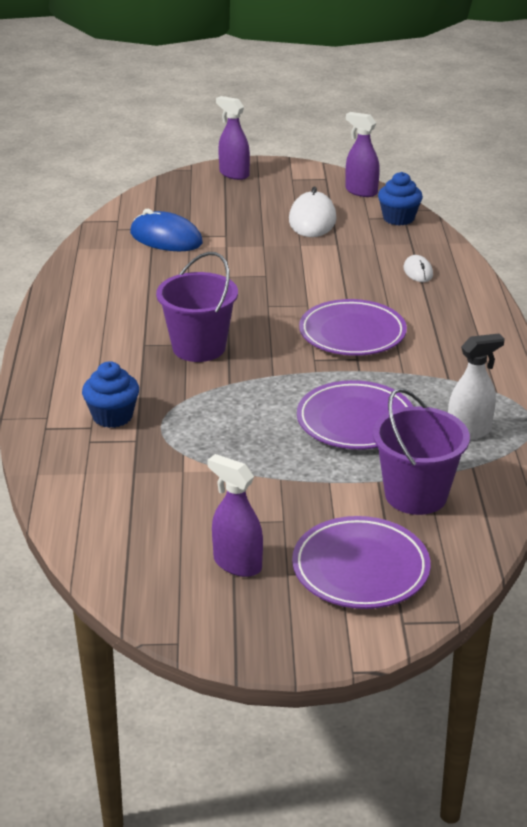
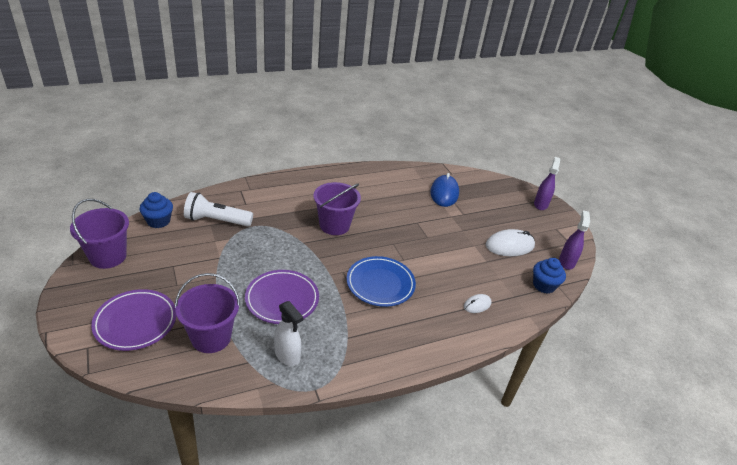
camera: 65 degrees right, 5 degrees up
(112, 416) = (257, 208): blue cupcake -> blue cupcake (158, 221)
(126, 463) = (216, 220): none -> white flashlight
(174, 597) = (108, 256): none -> purple bucket
(237, 564) = (136, 273): purple spray bottle -> none
(352, 333) = (380, 284): purple plate -> blue plate

